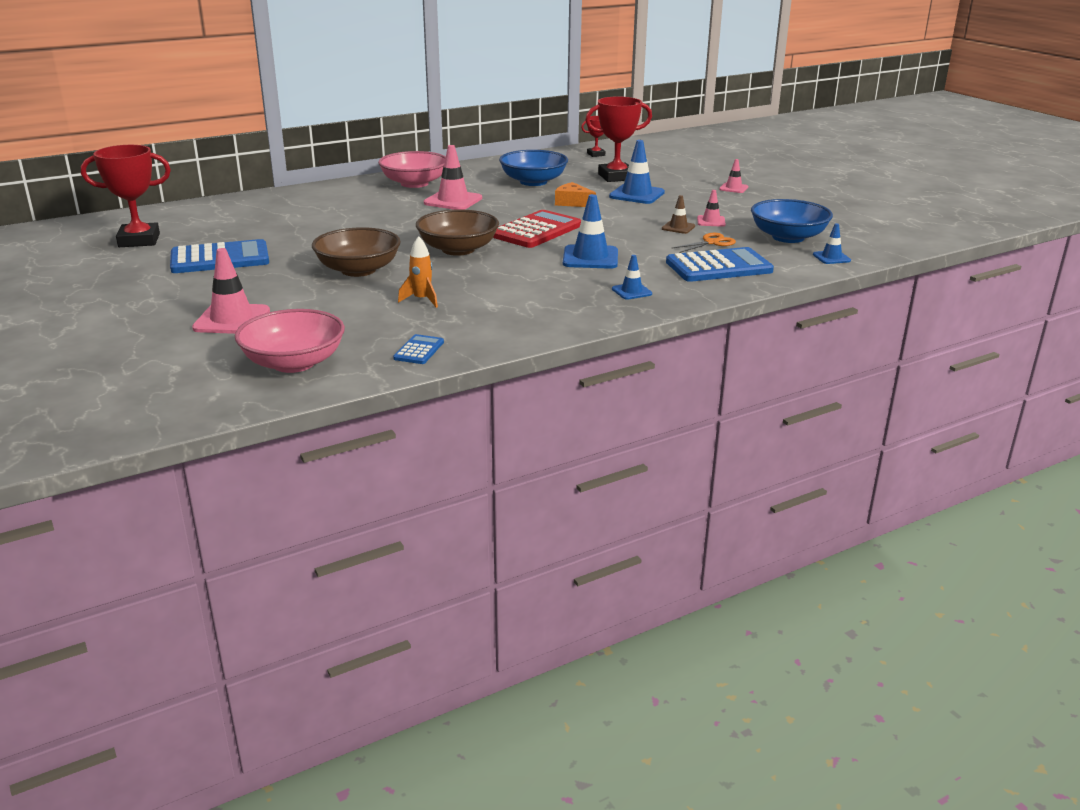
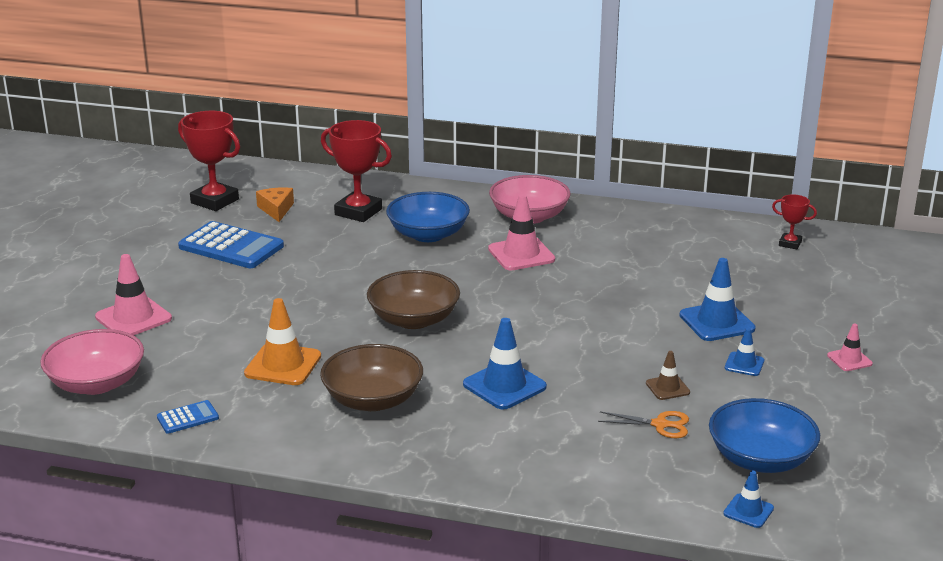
camera: 45 degrees right, 0 degrees up
(358, 270) = (299, 306): brown bowl -> brown bowl (373, 400)
(422, 300) = (283, 365): orange rocket -> orange traffic cone
(533, 182) = (644, 259): blue bowl -> blue bowl (428, 234)
(536, 231) = (522, 327): red calculator -> none
(572, 203) = (627, 305): orange cheese -> orange cheese (276, 209)
(616, 177) = (745, 287): red trophy -> red trophy (358, 212)
(631, 291) = (459, 446): blue traffic cone -> blue traffic cone (744, 364)
(711, 221) = (720, 396): pink traffic cone -> none
(718, 267) = (601, 459): blue calculator -> none

